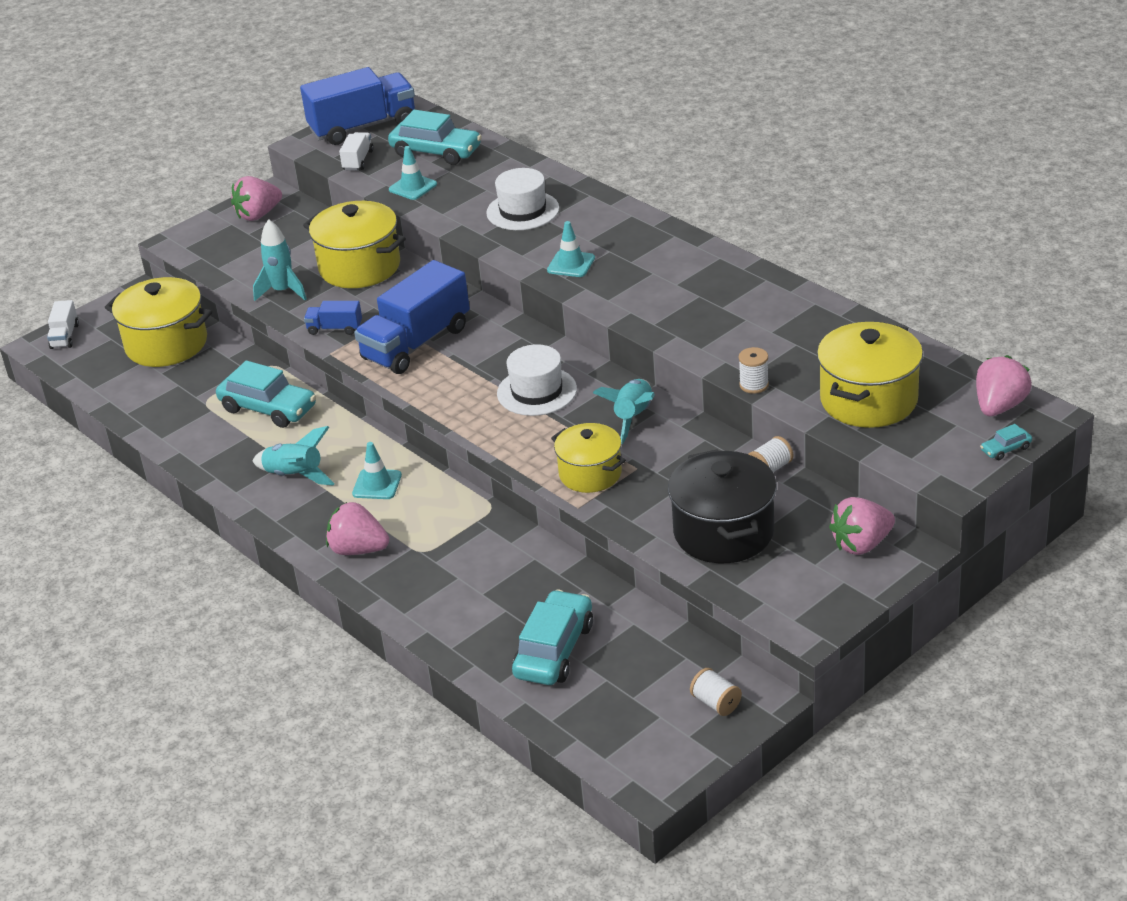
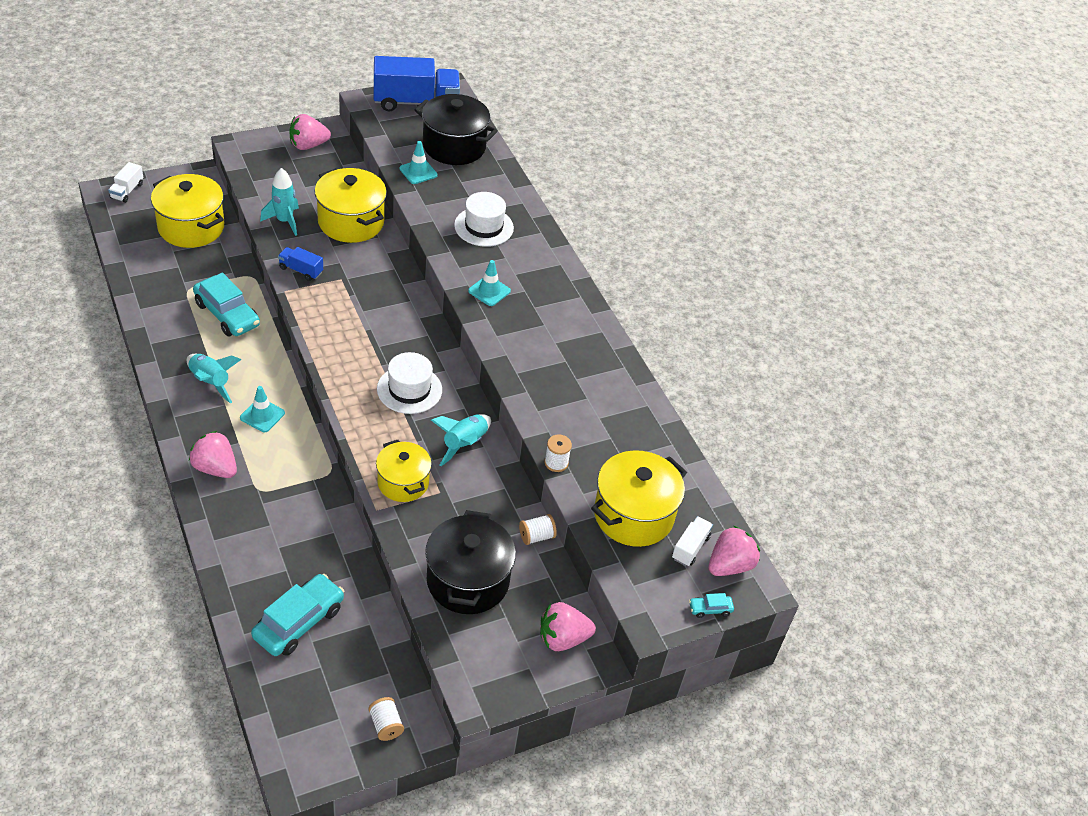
camera: 10 degrees right, 10 degrees up
(358, 160) = (394, 131): white truck -> white truck (690, 548)
(416, 343) = (350, 308): blue truck -> none
(436, 152) = (454, 146): turquoise car -> black pot

